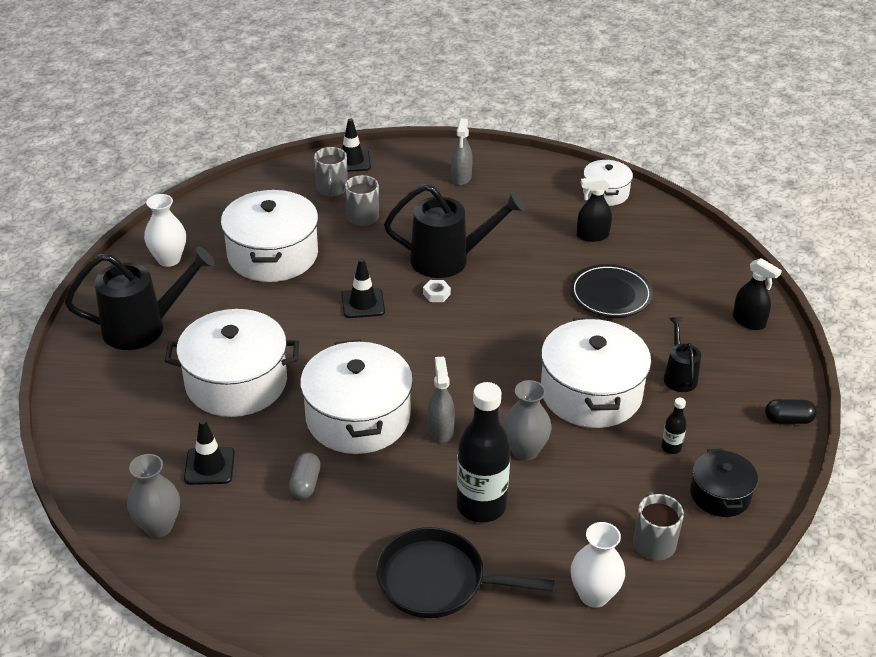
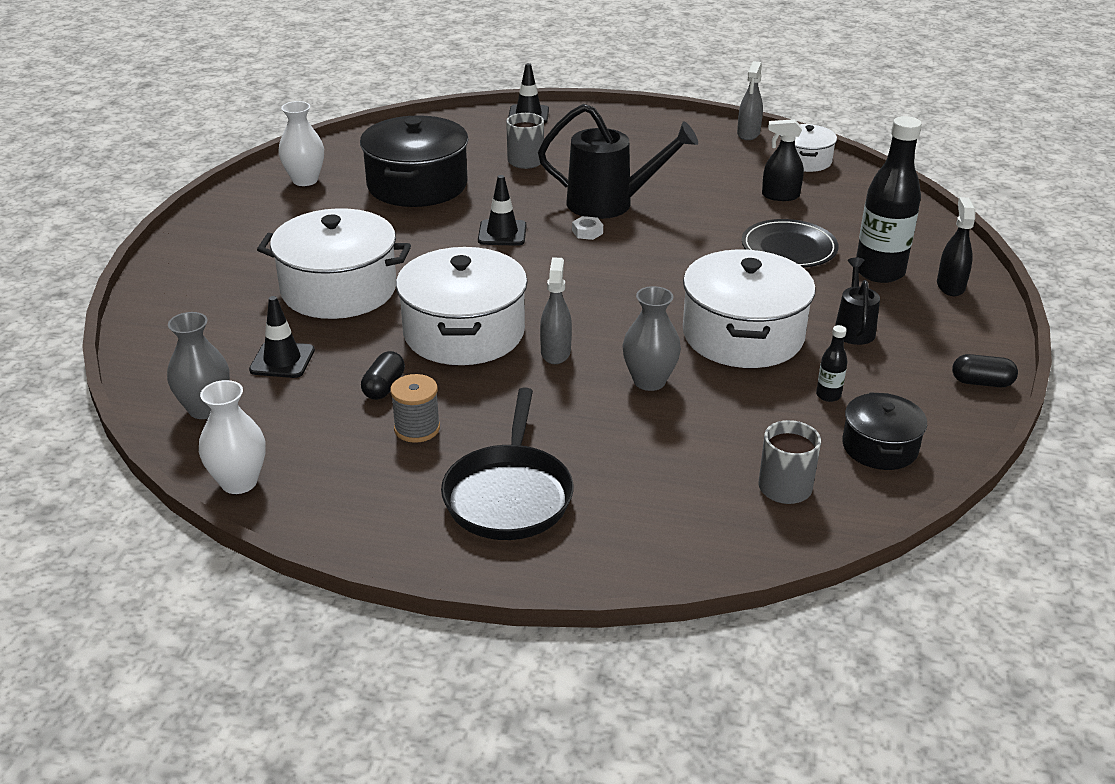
camera: 10 degrees right, 5 degrees down
(143, 327) = (256, 234): black watering can -> none
(273, 255) = (417, 185): white pot -> black pot
(305, 484) = (384, 387): grey capsule -> black capsule
(332, 189) = (499, 136): grey mug -> none
(345, 524) = (417, 428): none -> grey spool
(438, 580) = (509, 495): black pan -> black pan turned 105 degrees counterclockwise
(461, 177) = (644, 136): grey spray bottle -> grey spray bottle (748, 134)
(481, 506) = (582, 428): black bottle -> black bottle (879, 272)
(594, 595) = (696, 530): white vase -> white vase (239, 482)
(749, 321) = (950, 286): black spray bottle -> black spray bottle turned 135 degrees counterclockwise

